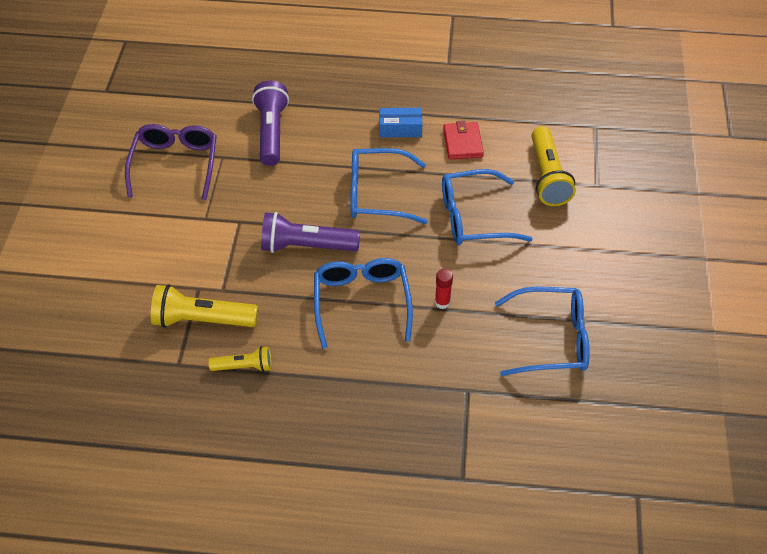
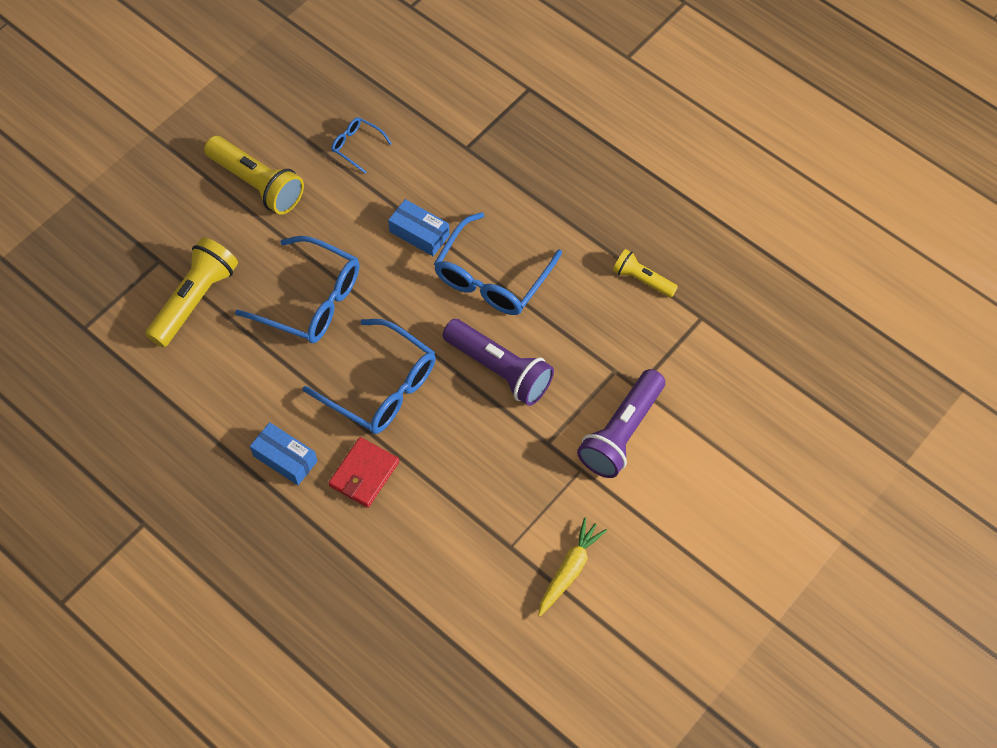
camera: 145 degrees left, 10 degrees up
(175, 164) = (569, 569): purple glasses -> yellow carrot
(202, 320) = (653, 349): yellow flashlight -> yellow flashlight (257, 184)
(271, 132) = (430, 548): purple flashlight -> purple flashlight (621, 432)
(442, 302) = (419, 233): red glue stick -> blue box
(463, 143) = (237, 395): red wallet -> red wallet (364, 474)
(552, 339) = (356, 146): blue glasses -> blue glasses, size x0.49

